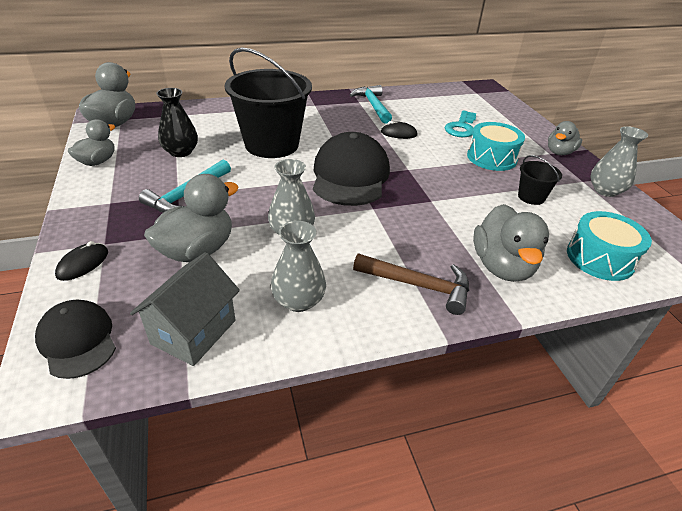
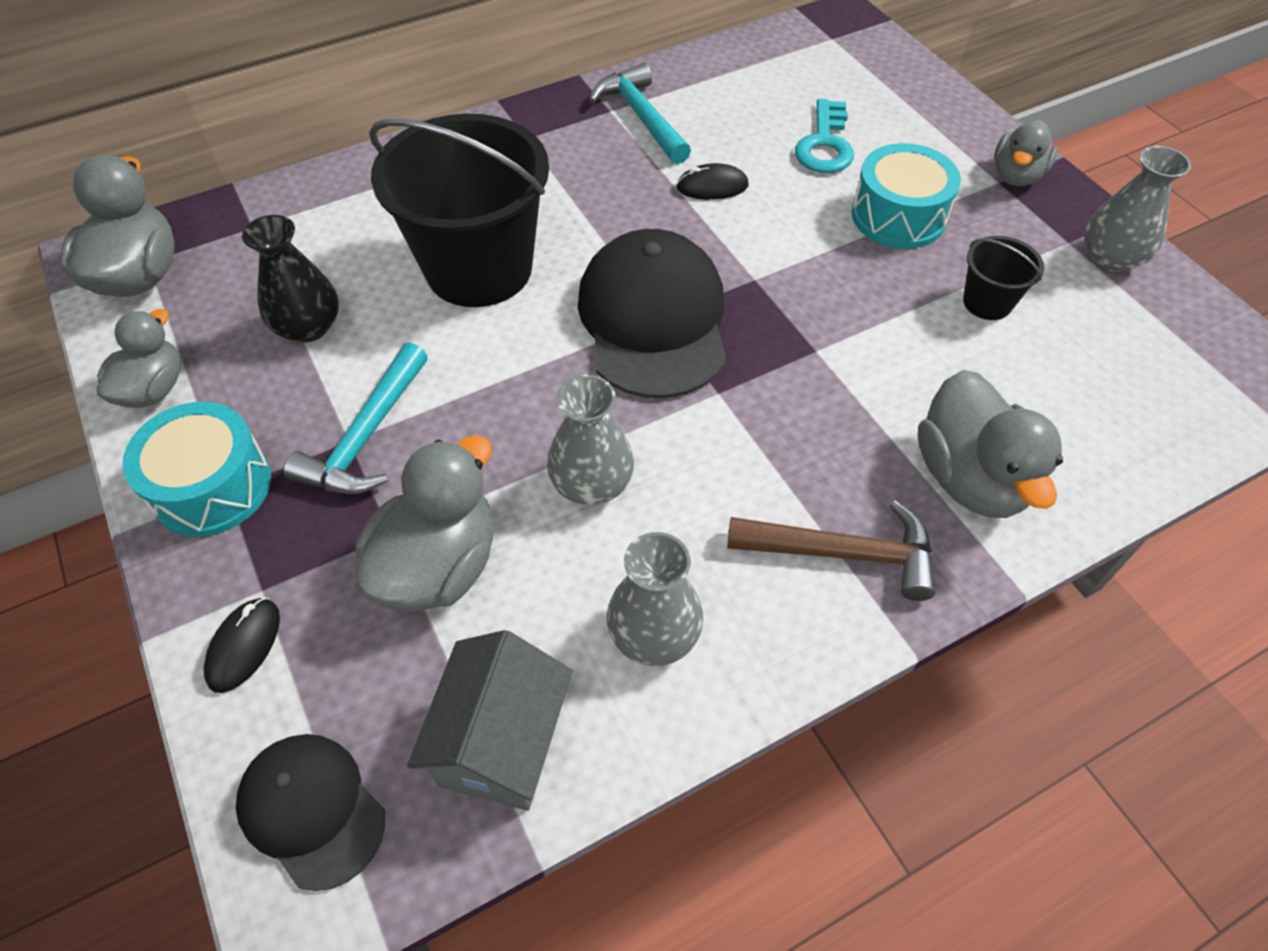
camera: 10 degrees left, 15 degrees up
(600, 258) = (1125, 422): turquoise drum -> turquoise drum (211, 486)

